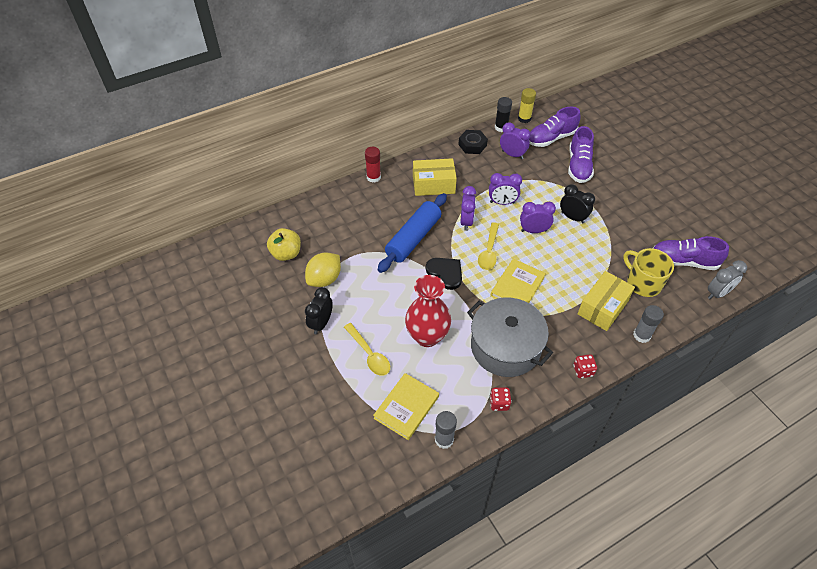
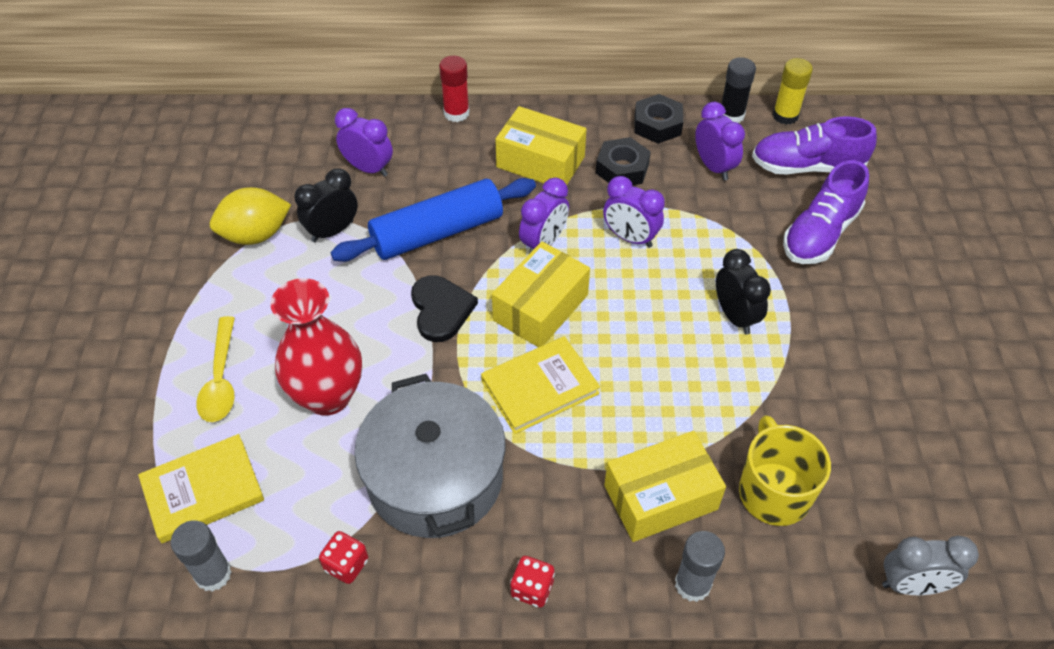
camera: 30 degrees right, 0 degrees up
(286, 254) = (236, 173): yellow apple -> none
(321, 323) = (195, 298): black clock -> black clock (332, 231)
(473, 172) = (622, 168): none -> black nut
(489, 251) = (540, 307): yellow spoon -> yellow box
(533, 231) = (646, 308): purple clock -> purple clock (368, 168)
(684, 261) = (889, 491): purple shoe -> none

